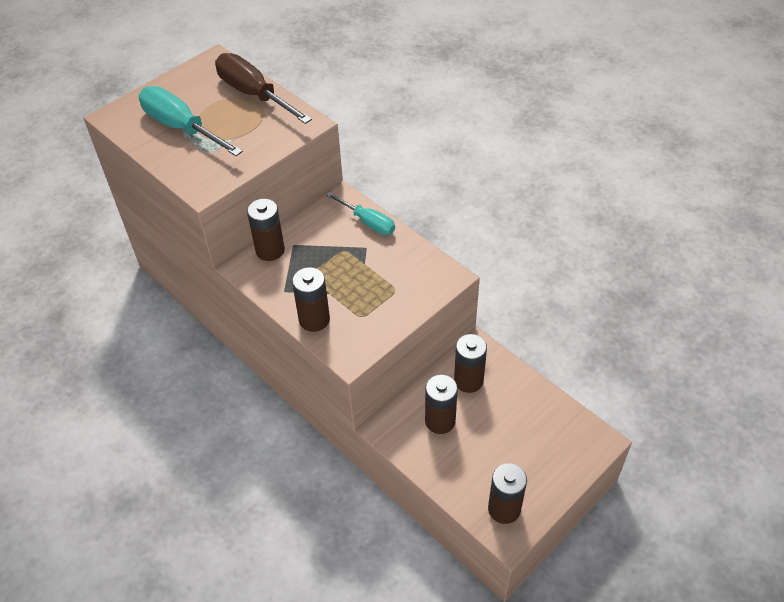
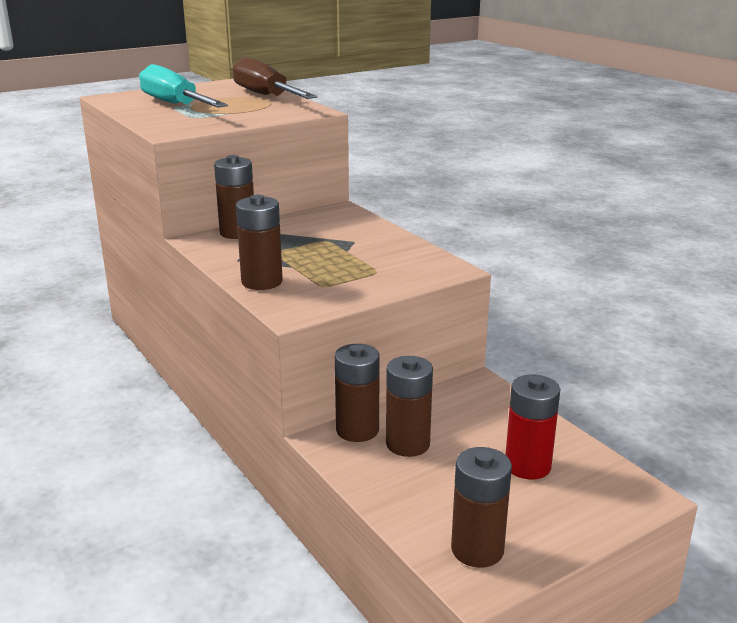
camera: 10 degrees right, 25 degrees down
(368, 222) = (365, 226): turquoise screwdriver -> none
(468, 380) = (460, 412): brown battery -> brown battery (357, 430)
(522, 427) = (527, 466): none -> red battery

